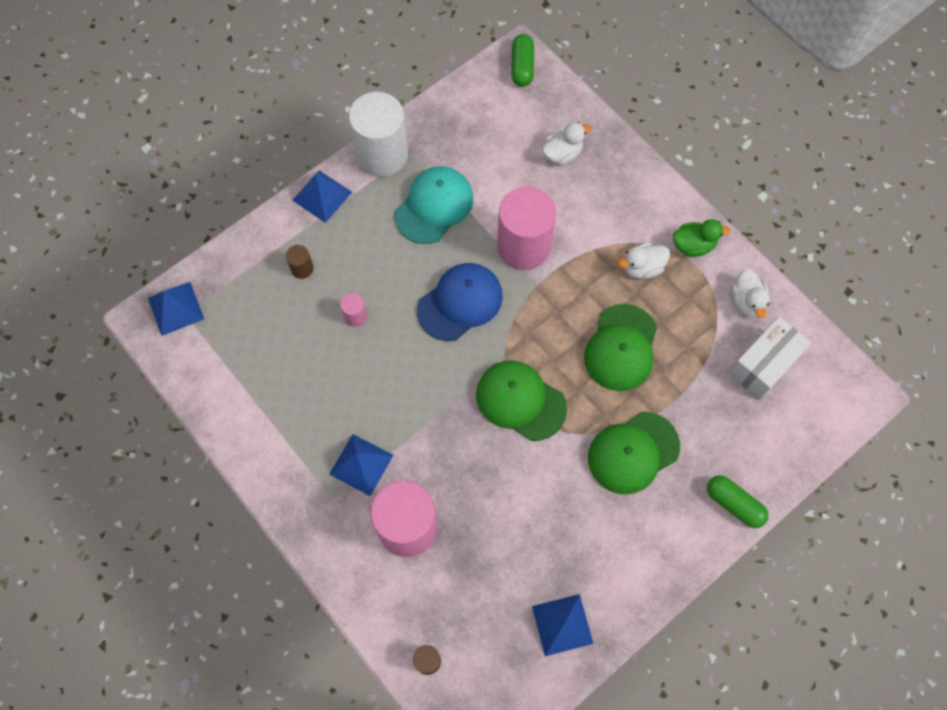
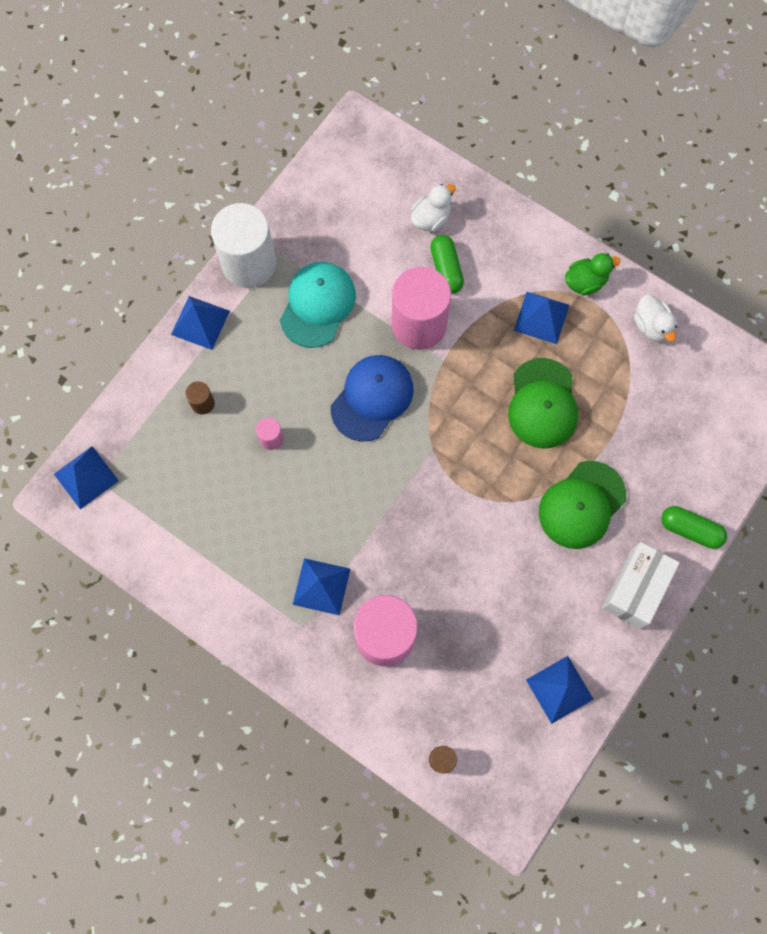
camera: 15 degrees left, 5 degrees up
(520, 401) = (459, 482): green cap -> none
(522, 67) = (364, 136): green capsule -> green capsule (446, 269)
(642, 268) = (541, 317): white duck -> blue pyramid
(763, 365) = (683, 386): white box -> white box (635, 589)

